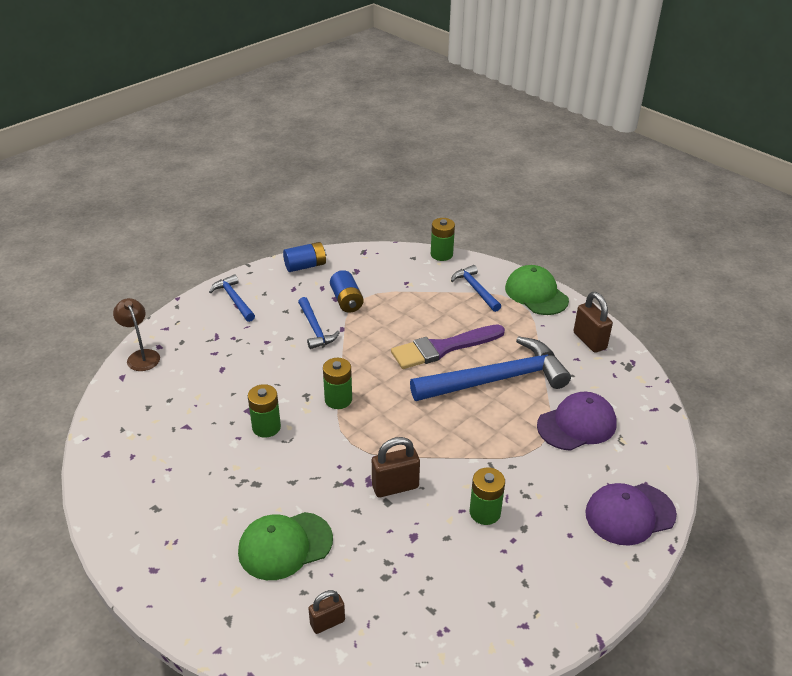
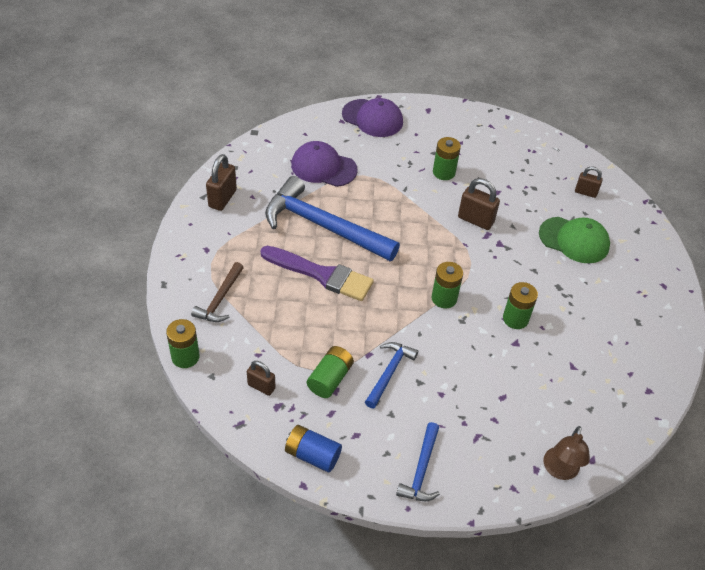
camera: 135 degrees left, 10 degrees up
(346, 301) = (330, 379): blue battery -> green battery
(379, 271) = (261, 386): none -> brown padlock
(475, 289) = (220, 299): blue hammer -> brown hammer
(536, 294) = (187, 257): green cap -> none

